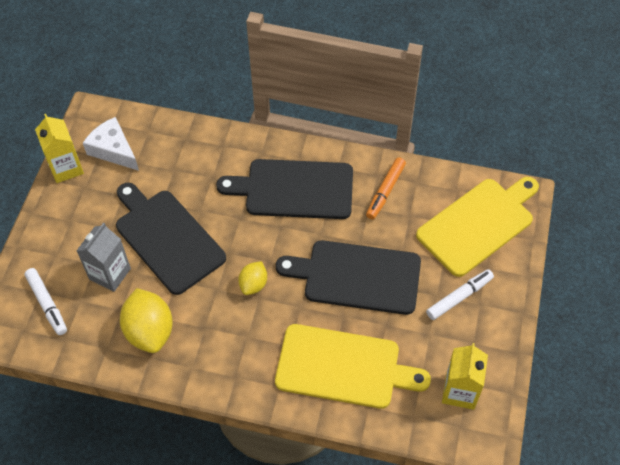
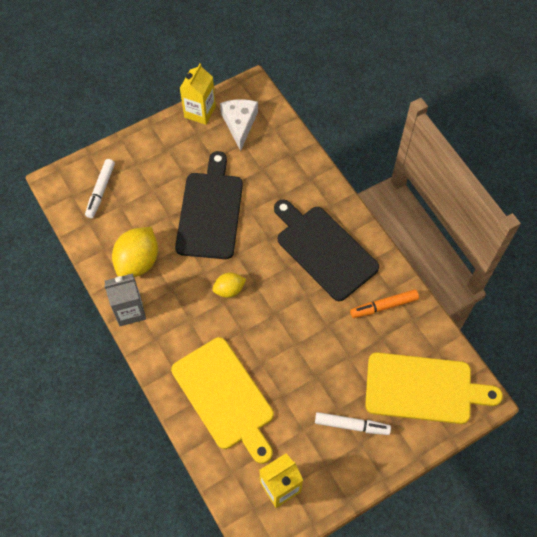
camera: 45 degrees right, 5 degrees up
(110, 274) = (154, 204): grey carton -> grey carton (130, 311)
(356, 277) = (299, 346): black cutting board -> none

